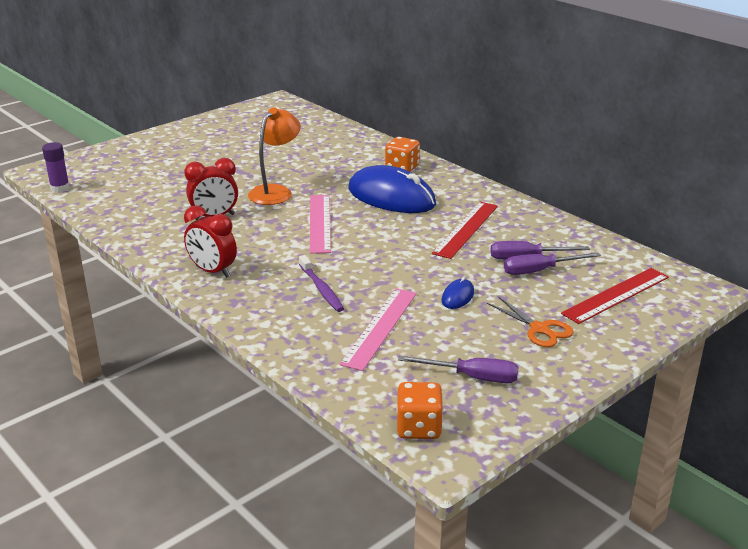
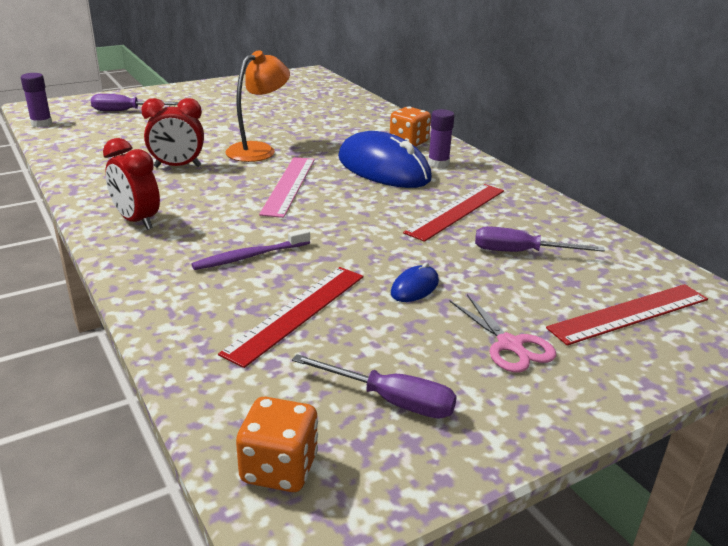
camera: 10 degrees right, 0 degrees up
(321, 289) = (250, 256): purple toothbrush -> purple toothbrush turned 75 degrees clockwise
(380, 327) = (296, 313): pink ruler -> red ruler
(435, 186) = (438, 164): none -> purple glue stick
(539, 271) = (532, 269): purple screwdriver -> purple screwdriver (126, 111)
(539, 329) = (510, 345): orange scissors -> pink scissors

